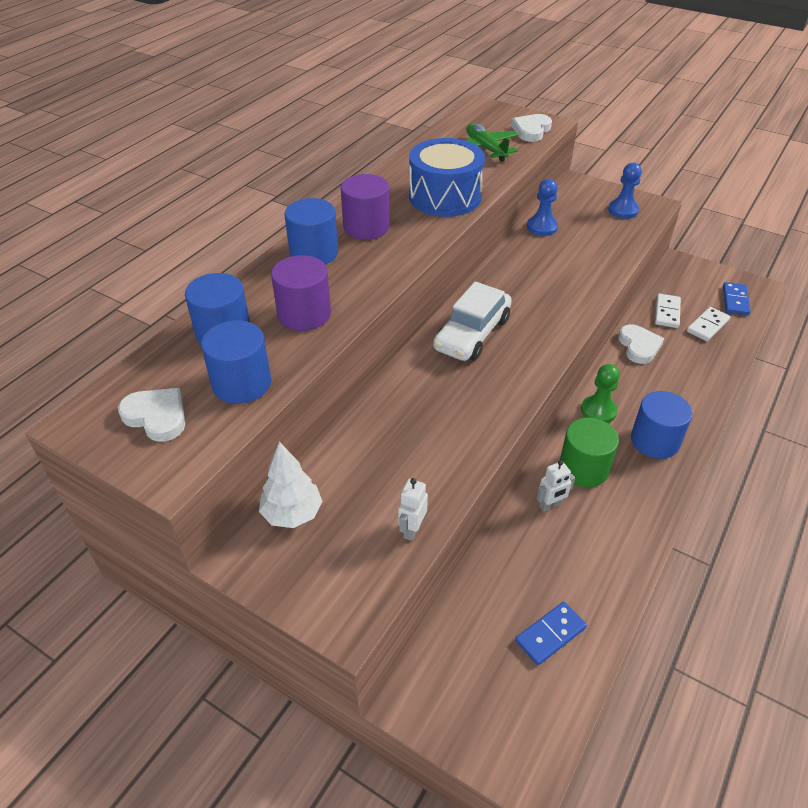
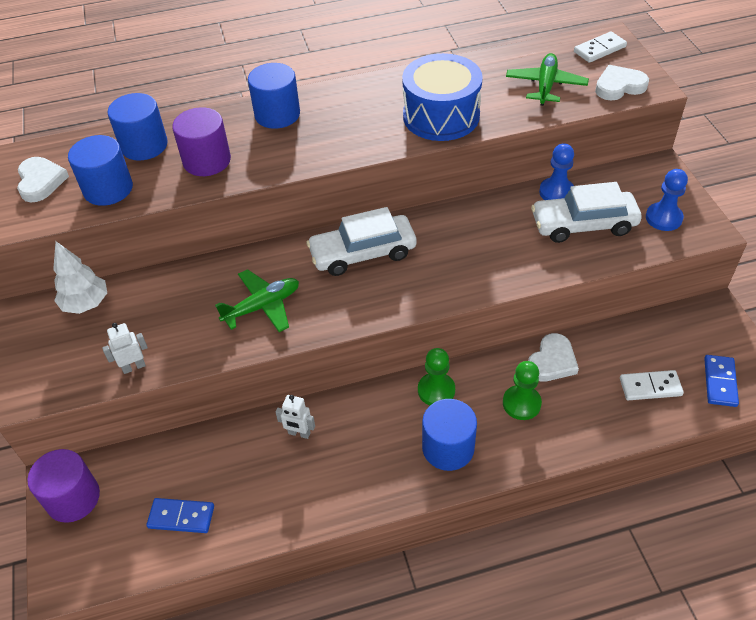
camera: 45 degrees right, 5 degrees up
(366, 227) = (342, 112): purple cylinder -> purple cylinder (73, 498)
(451, 415) = (262, 306): none -> green plane
(583, 468) = (360, 425): green cylinder -> none
(585, 237) = (583, 224): none -> white car
(657, 383) = (521, 403): none -> green pawn
(667, 312) = (626, 349): white domino -> white domino (599, 49)
(735, 300) = (720, 382): blue domino -> blue domino turned 45 degrees counterclockwise

